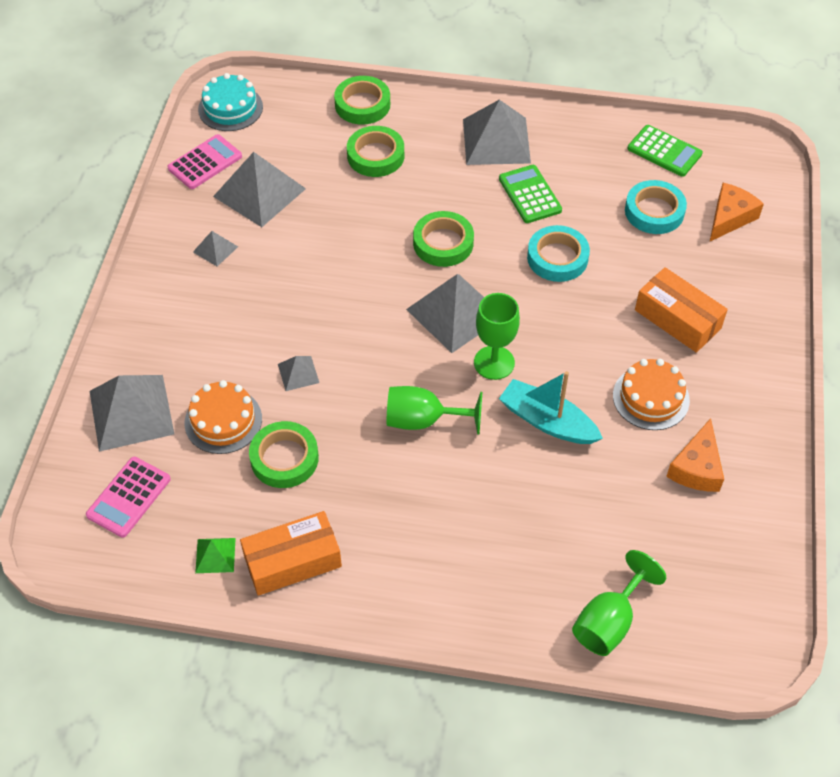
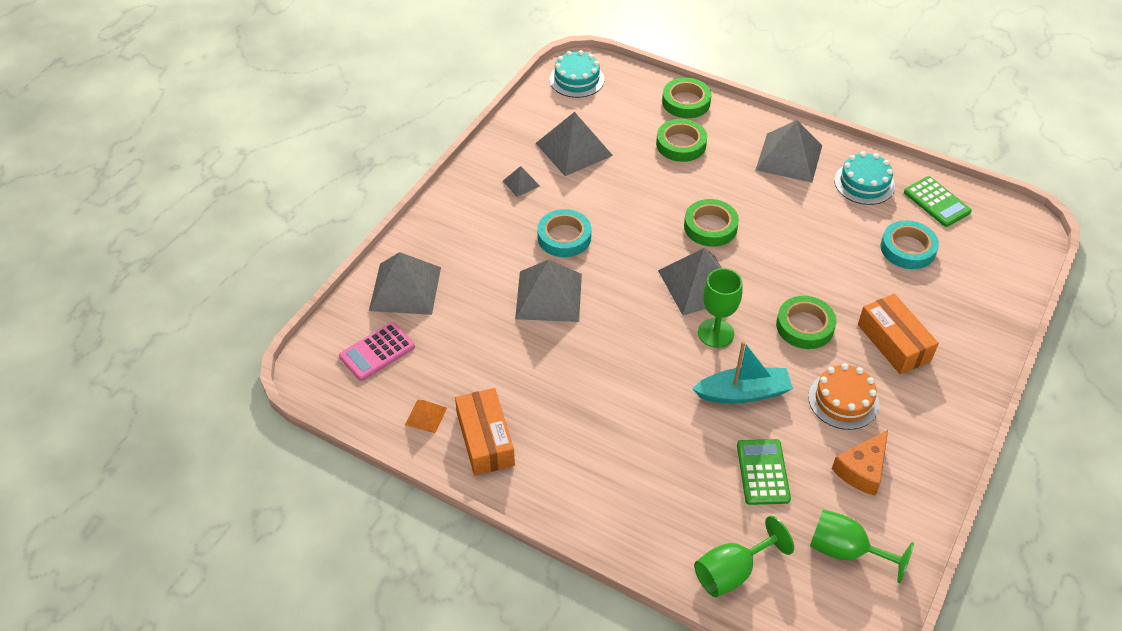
camera: 20 degrees right, 5 degrees down
(205, 162) = (539, 116): pink calculator -> none
(215, 555) = (426, 416): green pyramid -> orange pyramid
(223, 421) = (474, 315): orange cake -> none
(284, 458) = (511, 358): green tape -> green tape (805, 326)
(292, 561) = (485, 440): orange box -> orange box turned 75 degrees clockwise
(298, 373) = (549, 296): grey pyramid -> grey pyramid, size x2.11
(423, 420) = (637, 361): green goblet -> green goblet (845, 551)
(530, 194) = (801, 207): green calculator -> green calculator (763, 472)
(547, 421) = (743, 393): turquoise boat -> turquoise boat turned 120 degrees clockwise
(557, 258) = (805, 264): turquoise tape -> turquoise tape (564, 237)
(584, 150) = (864, 183): none -> turquoise cake
(729, 217) = (976, 271): orange cheese -> none

